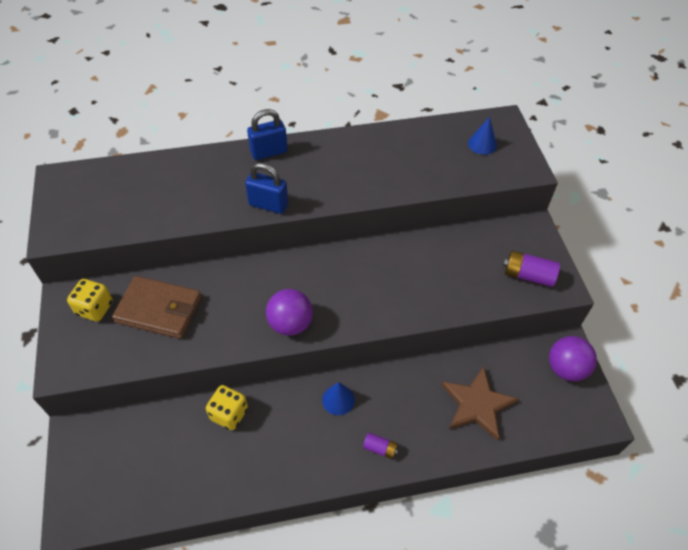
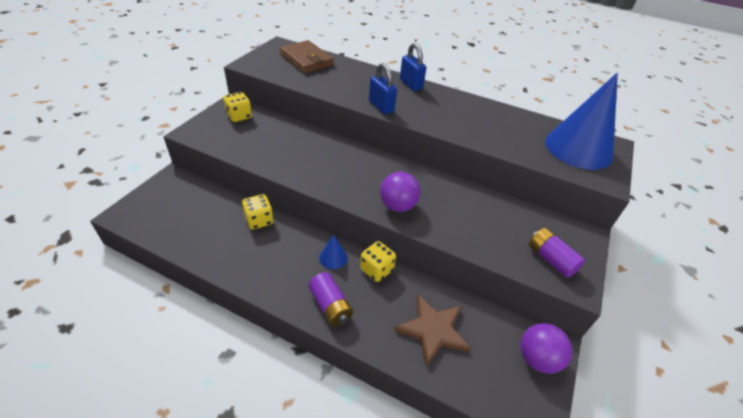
camera: 35 degrees right, 10 degrees down
(159, 310) = (270, 135): brown wallet -> brown wallet (306, 60)
(269, 152) = (411, 84): blue padlock -> blue padlock turned 45 degrees clockwise
(290, 324) = (337, 184): purple ball -> purple ball (398, 206)
(380, 448) = (330, 306): purple battery -> purple battery, size x1.70
(386, 382) = (376, 270): none -> yellow dice
(482, 144) = (578, 148): blue cone -> blue cone, size x2.48

